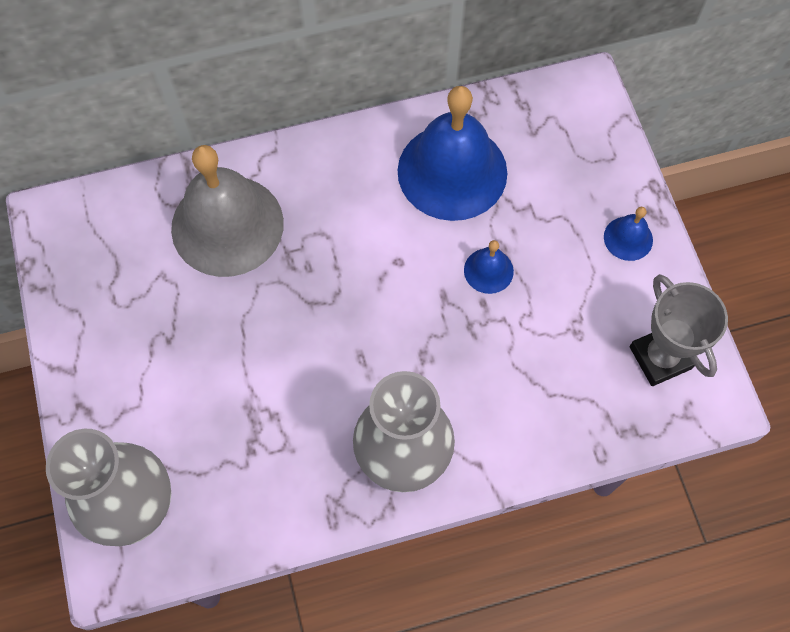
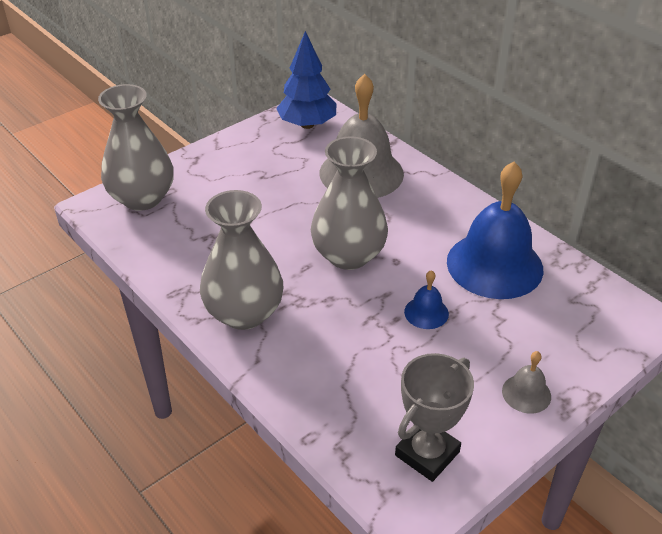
camera: 65 degrees right, 25 degrees down
(89, 242) = (307, 124): none -> blue tree
(365, 305) = (348, 255): none -> grey vase
(628, 238) = (526, 393): blue bell -> grey bell

